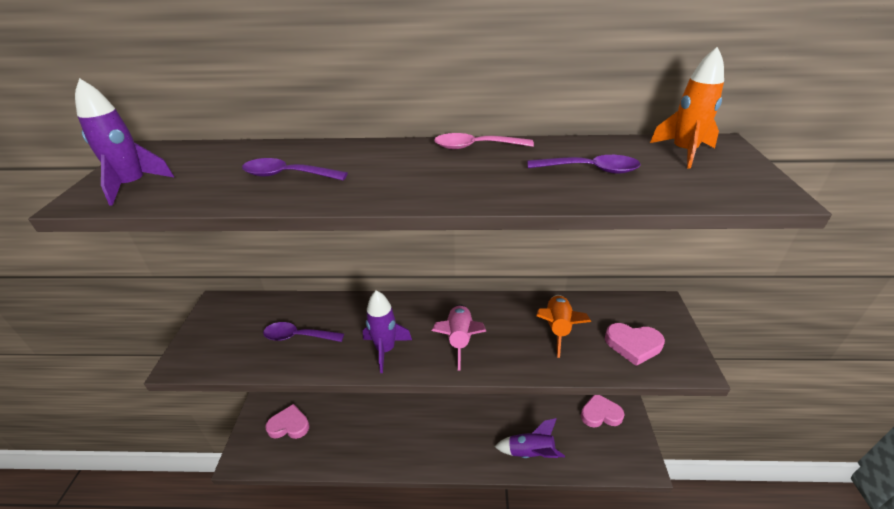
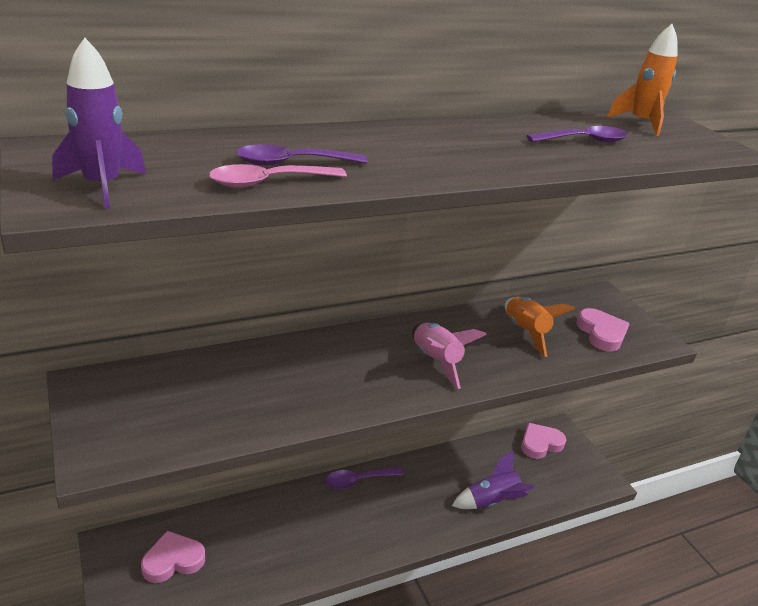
camera: 30 degrees left, 5 degrees down
(298, 336) = (240, 396): purple spoon -> purple spoon (358, 481)
(385, 349) = (362, 387): purple rocket -> none
(476, 147) = (458, 126): pink spoon -> pink spoon (268, 182)
(633, 345) = (601, 333): pink heart -> pink heart turned 90 degrees counterclockwise

